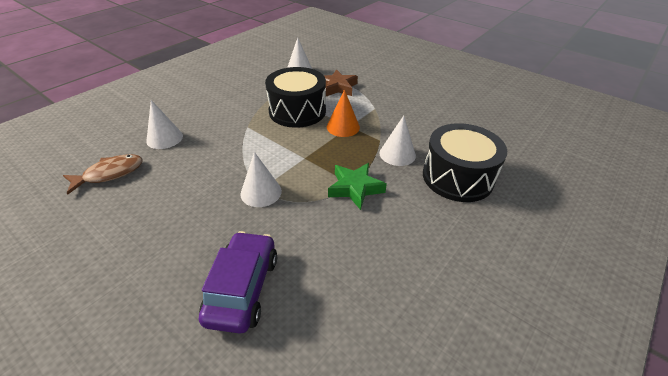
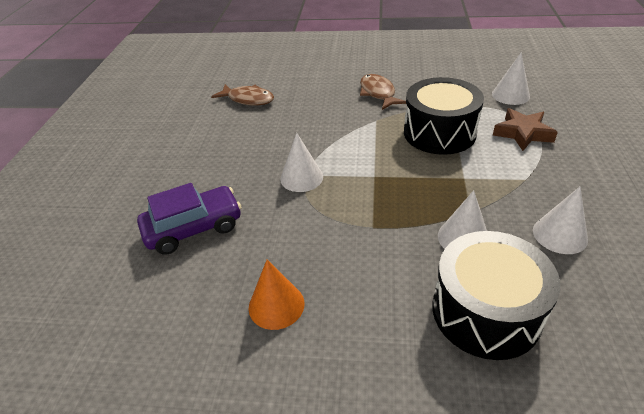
camera: 60 degrees right, 0 degrees up
(164, 138) = (310, 94): white cone -> white cone (560, 234)
(218, 110) = (378, 93): none -> brown fish
(343, 127) = (456, 174): orange cone -> orange cone (276, 305)
(355, 188) = (369, 232): green star -> none

